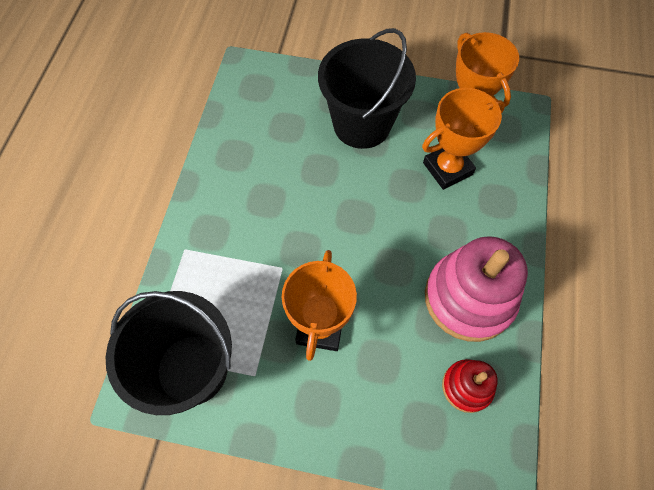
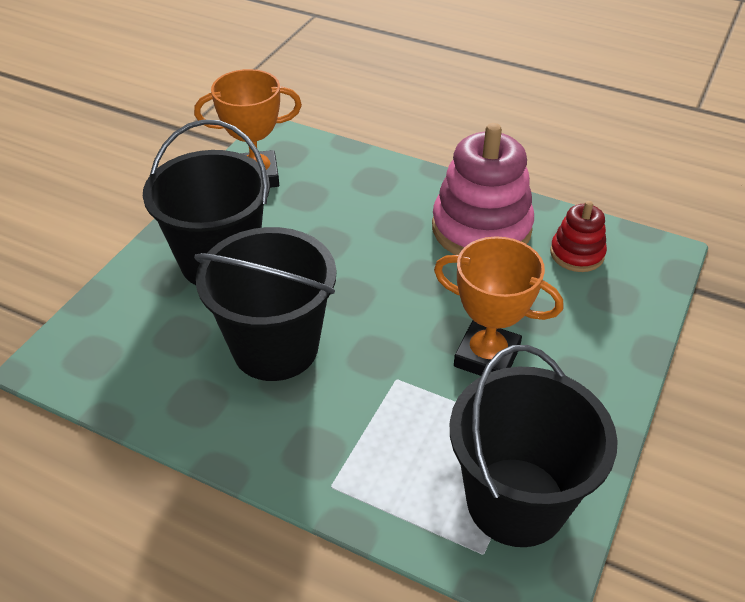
camera: 75 degrees left, 20 degrees down
(290, 184) = (275, 347): none -> black bucket
(447, 168) = (318, 206): orange trophy -> none

